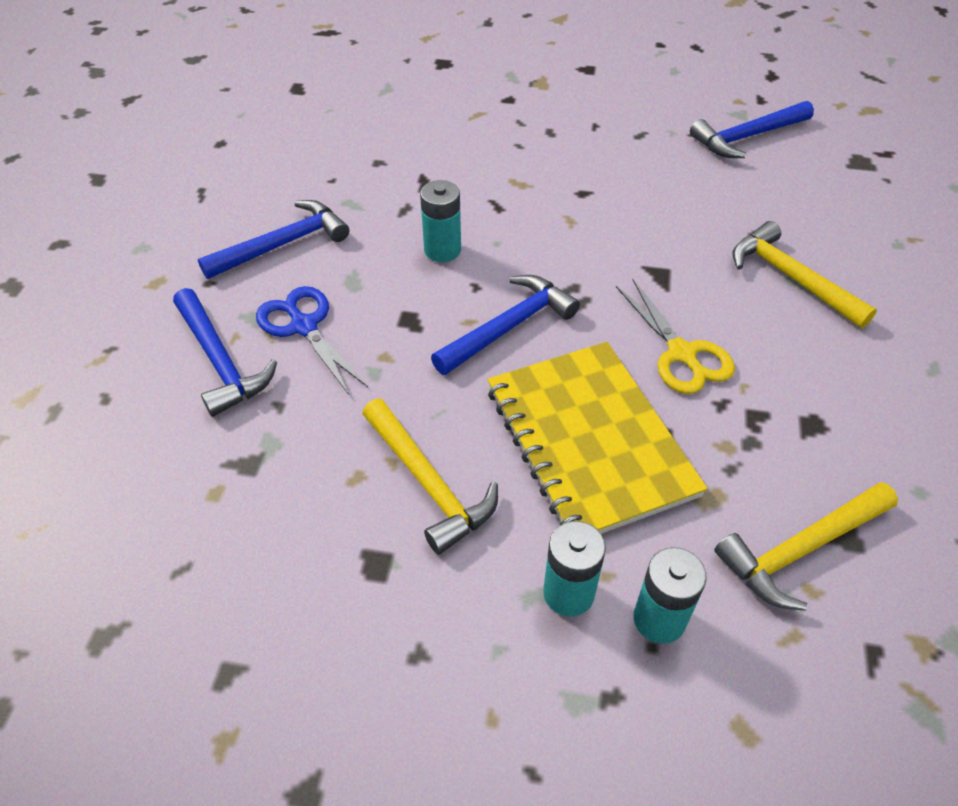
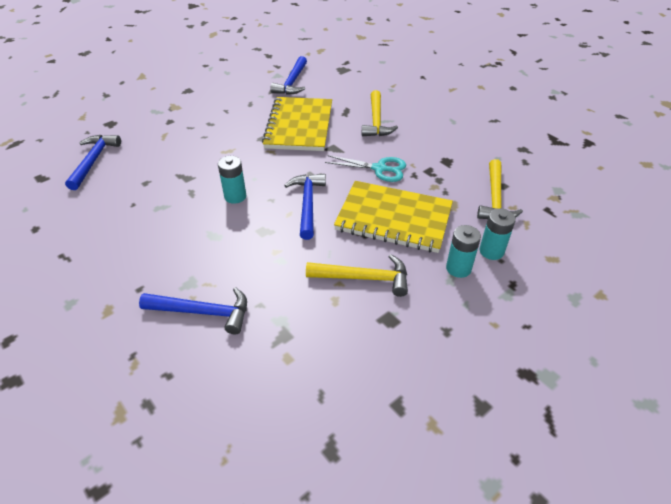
camera: 50 degrees left, 5 degrees down
(283, 244) = (153, 246): blue hammer -> blue hammer (93, 161)
(304, 326) = (220, 268): blue scissors -> none
(660, 209) = (299, 126): none -> yellow notebook
(681, 354) = (379, 169): yellow scissors -> turquoise scissors
(791, 278) = (376, 121): yellow hammer -> yellow hammer turned 90 degrees counterclockwise

